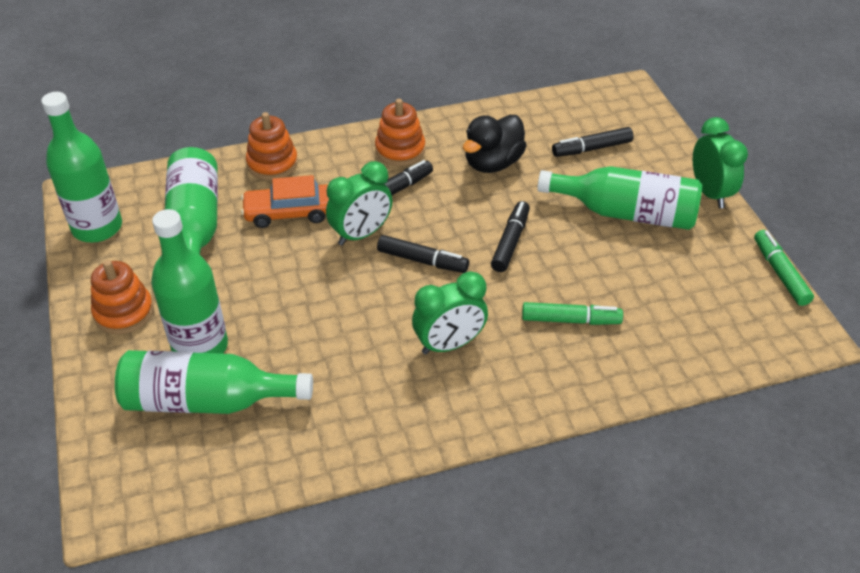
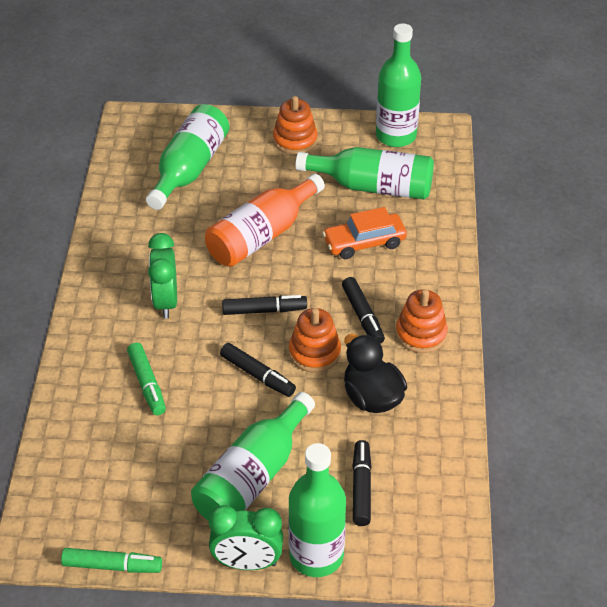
camera: 110 degrees right, 0 degrees up
(200, 347) = (240, 172): green bottle -> green bottle (316, 555)
(272, 164) = (435, 244): orange stacking toy -> orange stacking toy (314, 353)
(289, 212) = (364, 242): orange car -> orange car turned 120 degrees counterclockwise
(308, 294) = (262, 235): none -> orange bottle
(361, 234) = (316, 280): green clock -> none
(422, 261) = (264, 310): black marker -> black marker turned 135 degrees counterclockwise
(570, 320) = (147, 384): green marker -> green marker turned 45 degrees counterclockwise

